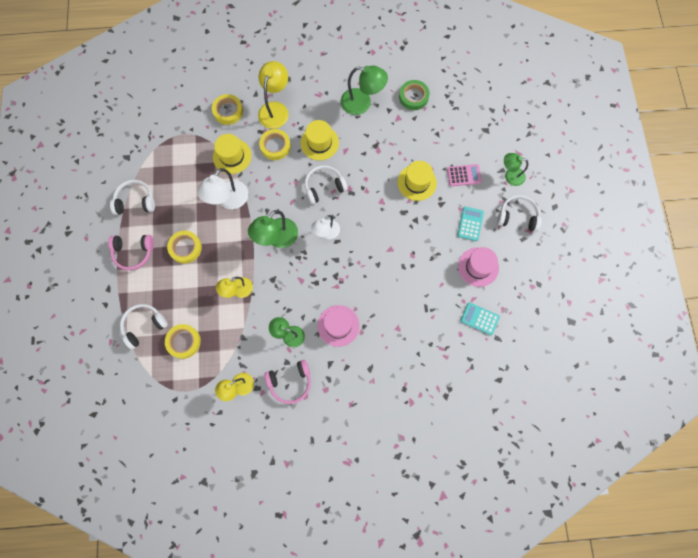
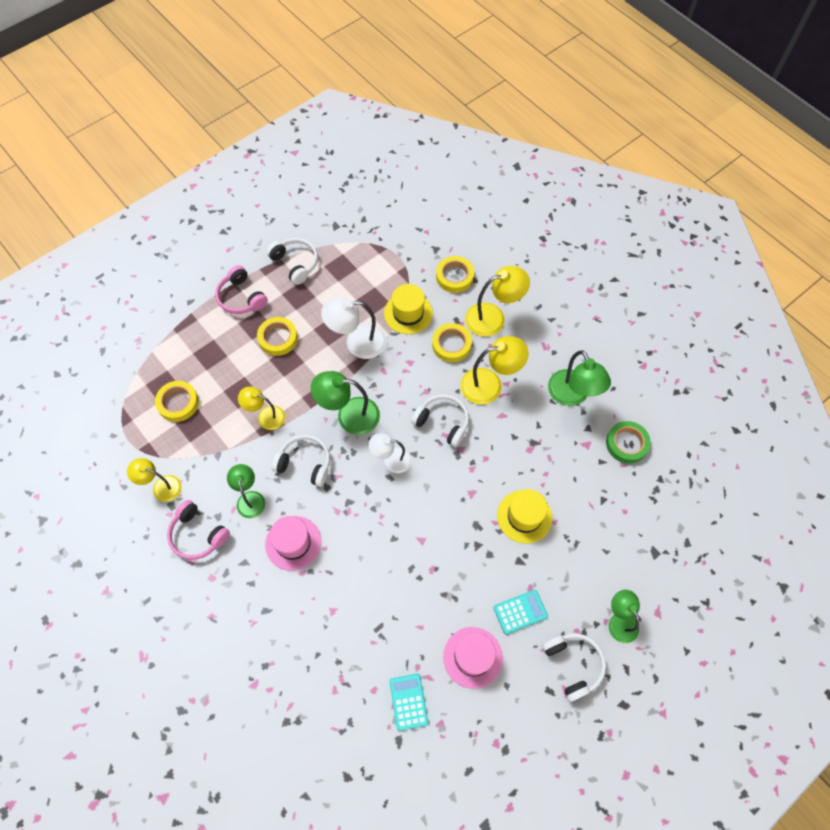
camera: 55 degrees right, 10 degrees down
(144, 326) = (172, 357): white headphones -> white headphones (305, 463)
(319, 143) = (490, 384): yellow hat -> yellow lamp
(464, 175) = (575, 564): pink calculator -> none

